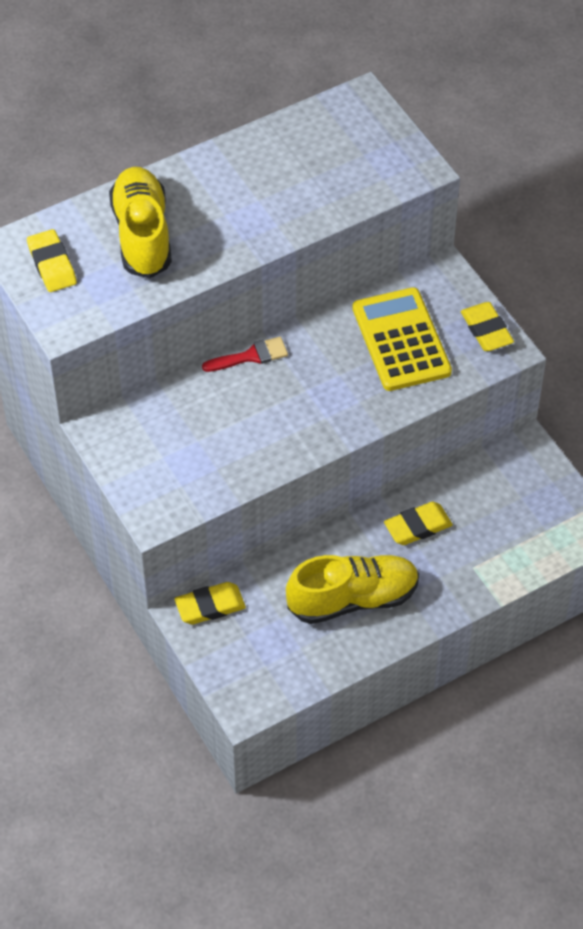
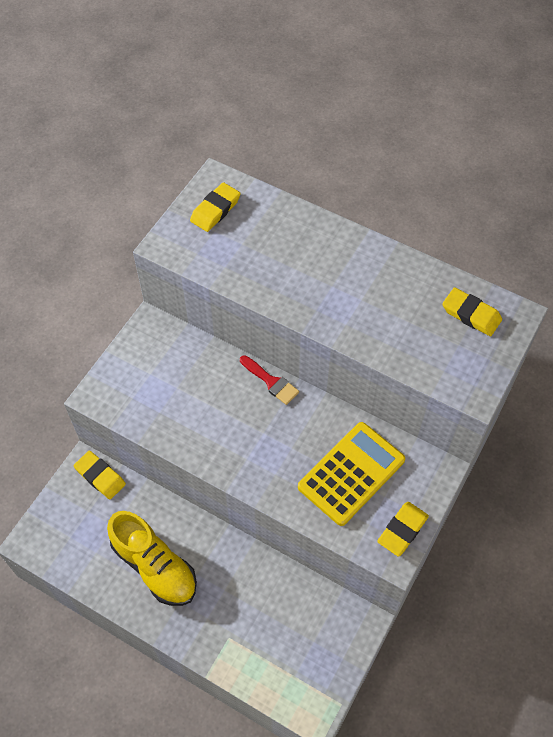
camera: 60 degrees right, 5 degrees up
(142, 235) = (277, 246): yellow shoe -> none
(417, 526) = (242, 578): yellow eraser -> yellow eraser (471, 314)

